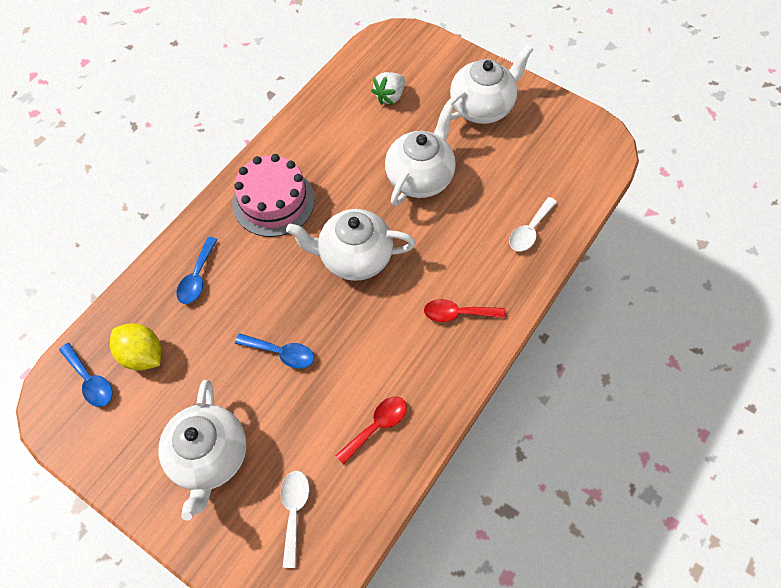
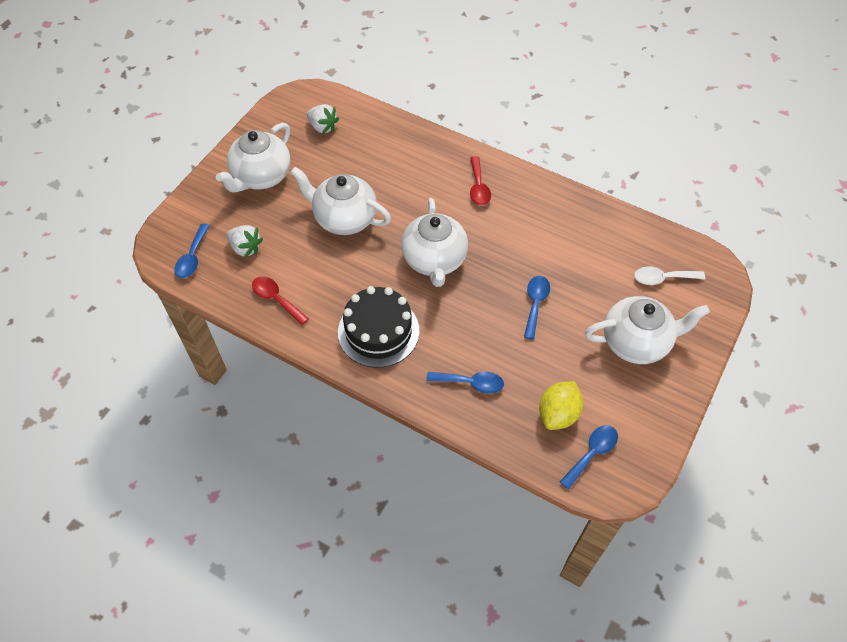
camera: 95 degrees left, 5 degrees down
(273, 201) = (378, 331): pink cake -> black cake
(377, 426) = (584, 232): red spoon -> red spoon (276, 299)
(383, 58) = (192, 257): none -> blue spoon
(482, 107) = (261, 177): white teapot -> white teapot turned 105 degrees counterclockwise
(529, 230) = (395, 143): white spoon -> none
(555, 161) = (323, 127): none -> white strawberry

